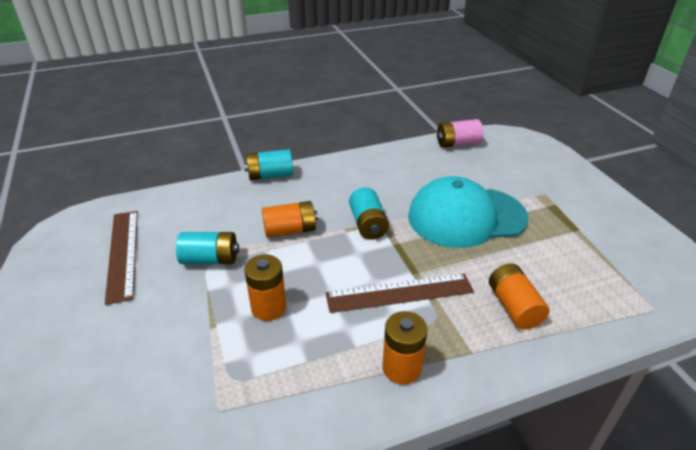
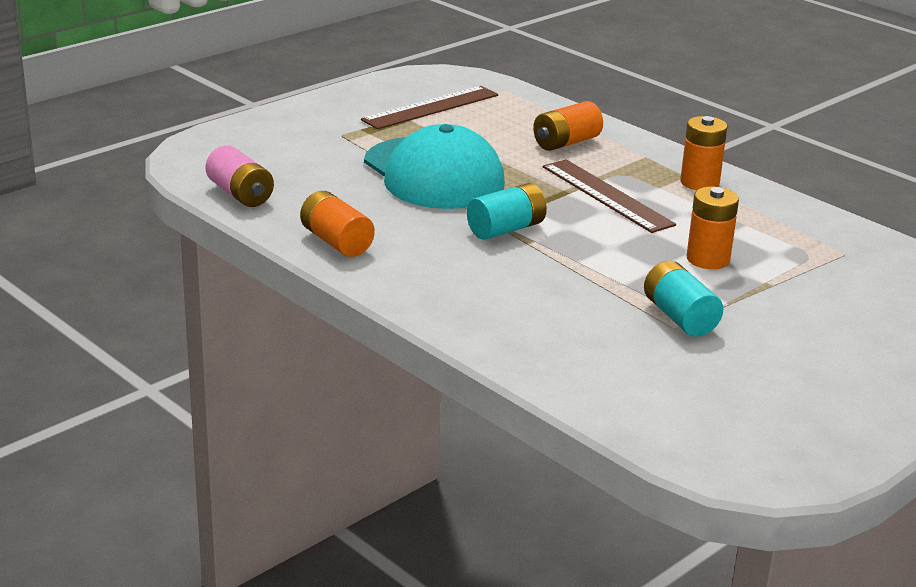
camera: 115 degrees left, 10 degrees down
(122, 254) = (743, 388): brown ruler -> brown ruler (431, 107)
(270, 175) = (453, 326): turquoise battery -> none
(290, 230) = (569, 277): orange battery -> orange battery (336, 242)

